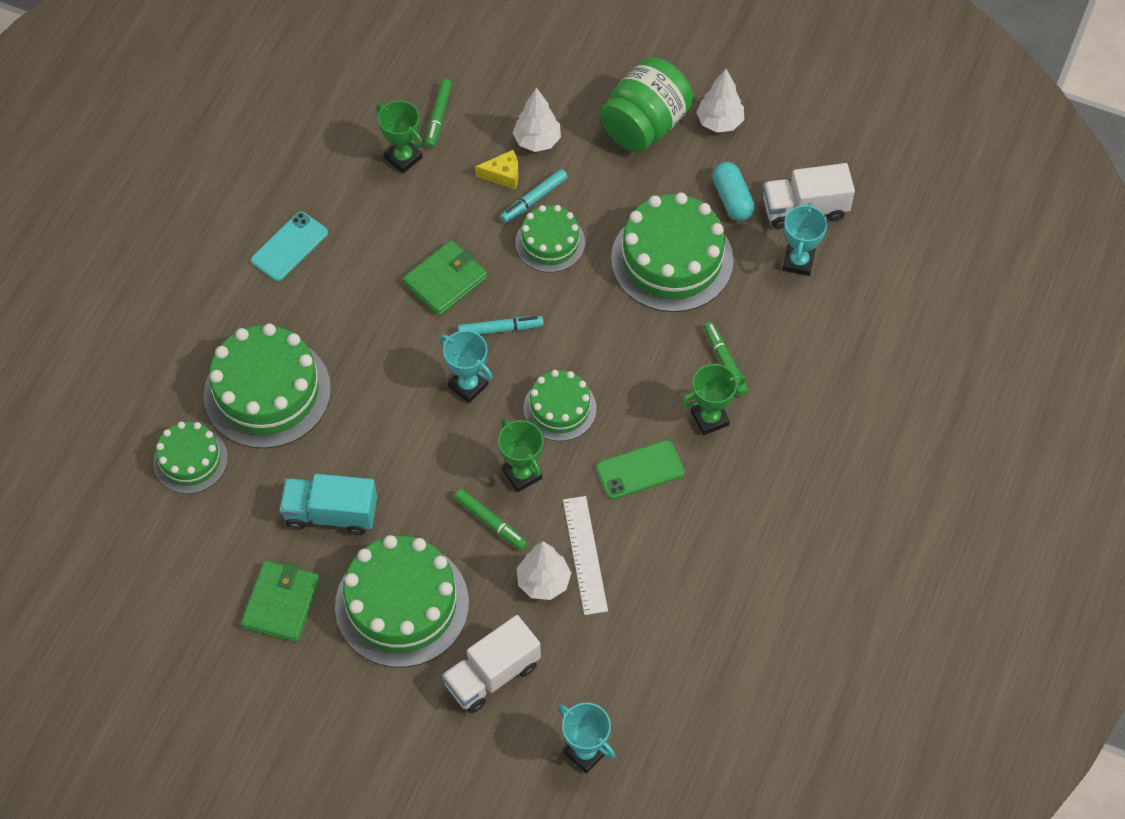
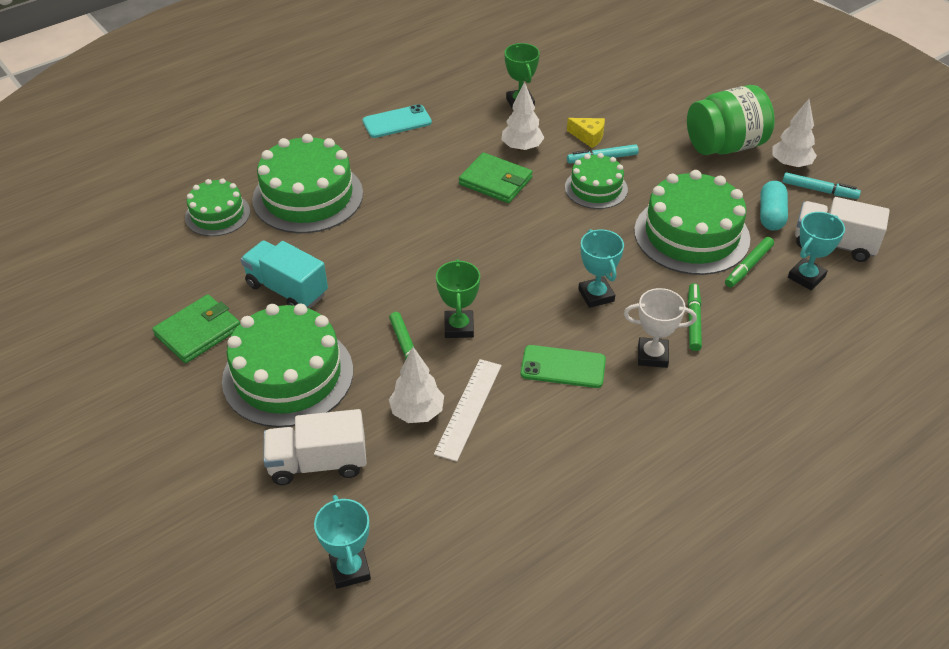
camera: 30 degrees right, 15 degrees down
(439, 116) = (564, 89): green marker -> green marker (748, 266)
(445, 280) = (495, 181): green wallet -> green wallet turned 45 degrees clockwise
(468, 385) = (461, 251): turquoise trophy -> turquoise trophy (596, 295)
(500, 329) = (514, 226): turquoise marker -> turquoise marker (819, 190)
(537, 141) = (630, 126): white tree -> white tree (522, 148)
(560, 408) = (524, 295): green cake -> none
(709, 418) = (652, 355): green trophy -> white trophy

